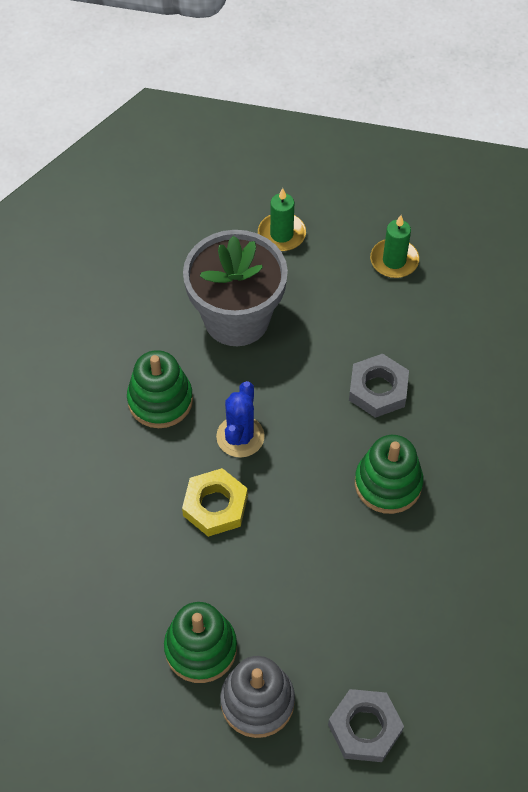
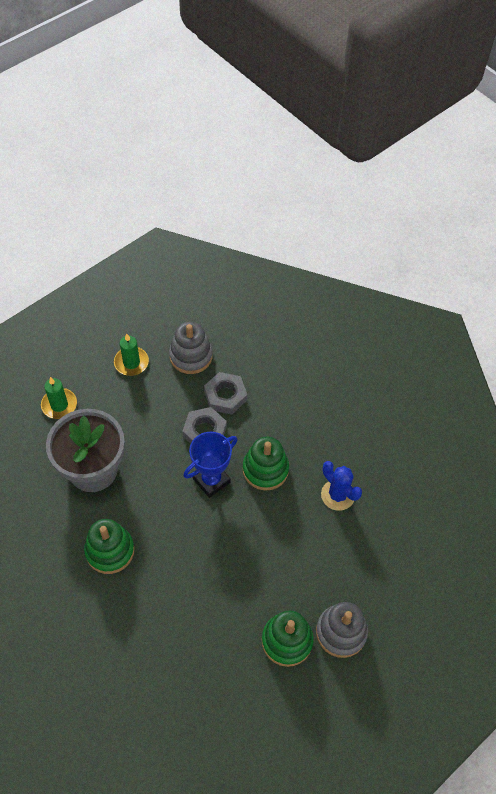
camera: 55 degrees left, 0 degrees up
(215, 506) = (205, 569): yellow nut -> none
(240, 436) = (172, 524): blue cactus -> blue cactus (337, 495)
(325, 438) = (211, 480): none -> blue trophy
(365, 728) = (396, 587): grey nut -> grey nut (225, 396)
(458, 309) = (191, 356): none -> grey stacking toy

